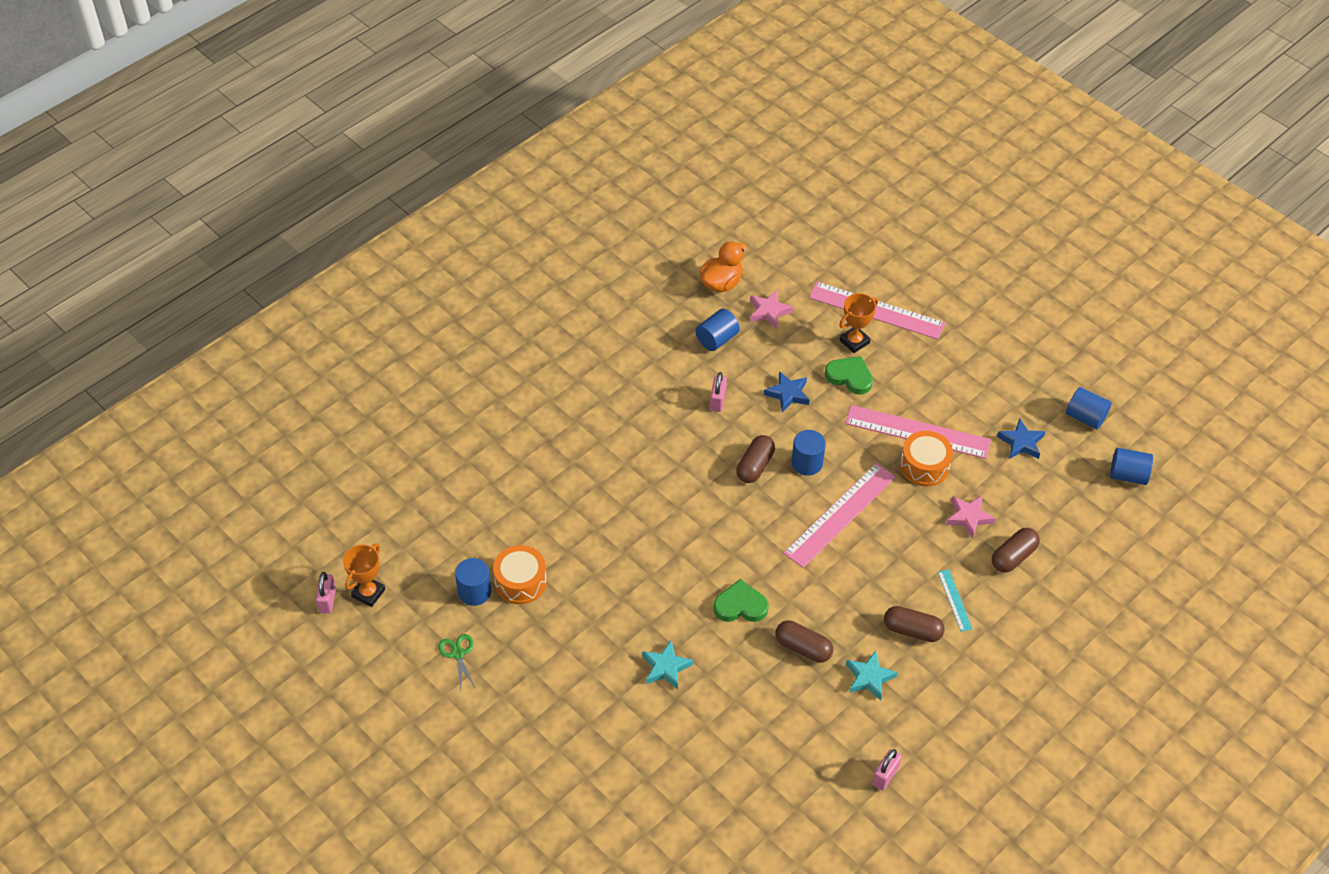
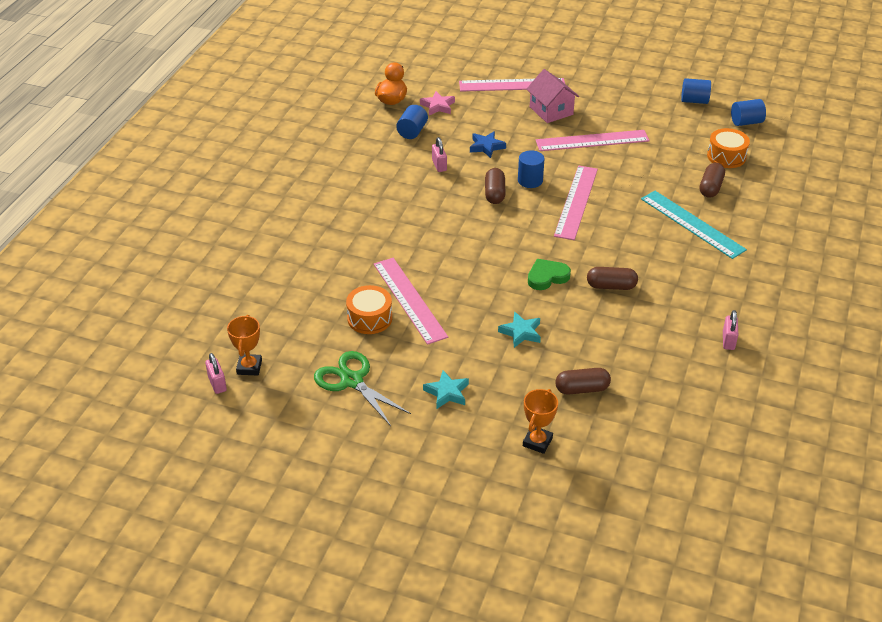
camera: 25 degrees left, 10 degrees down
(458, 654) = (352, 381): green scissors -> green scissors, size x1.89
(474, 592) = (337, 337): blue cylinder -> none
(575, 575) = (410, 300): none -> pink ruler
(849, 377) = (522, 125): green heart -> none
(854, 341) = (510, 105): orange trophy -> orange trophy (537, 442)
(869, 678) = (671, 287): turquoise star -> turquoise star (447, 392)
(898, 368) = (551, 111): none -> pink house
(912, 630) = (678, 250): brown capsule -> brown capsule (582, 389)
(924, 466) = (612, 157): orange drum -> orange drum (726, 156)
(955, 600) = (692, 224): turquoise ruler -> turquoise ruler, size x2.14
(968, 517) = (664, 176): pink star -> none
(1021, 442) = (664, 126): blue star -> none

